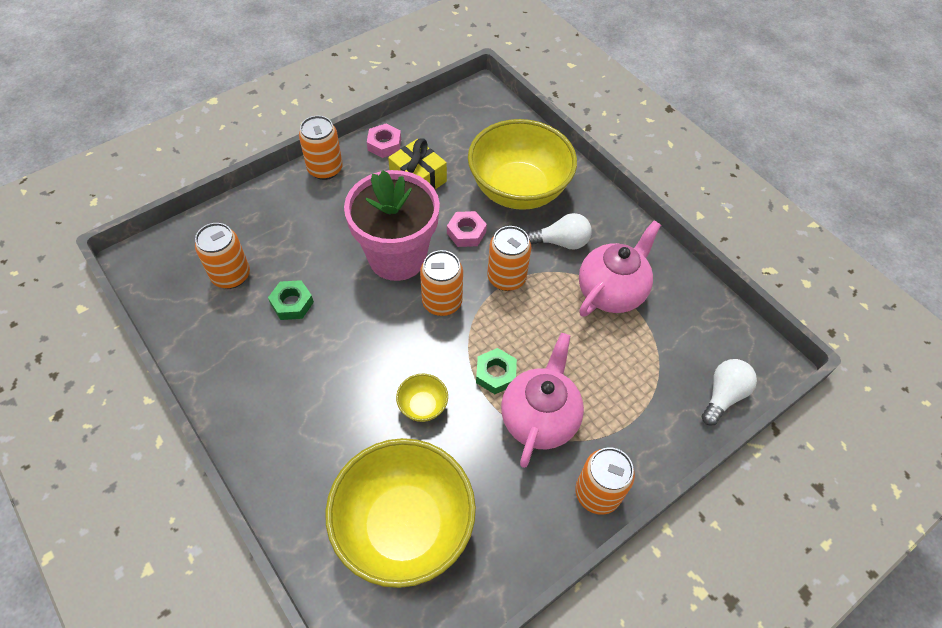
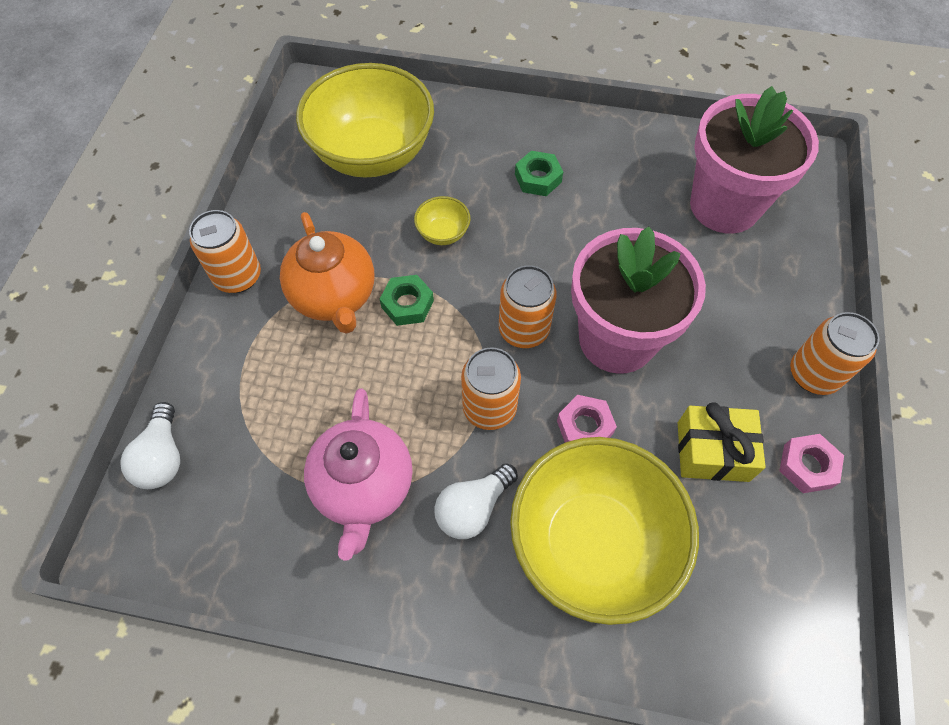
camera: 140 degrees right, 5 degrees up
(231, 275) = (724, 206): orange can -> pink flower pot
(292, 303) = (645, 224): green nut -> green nut (538, 178)
(539, 418) = (334, 297): pink teapot -> orange teapot

